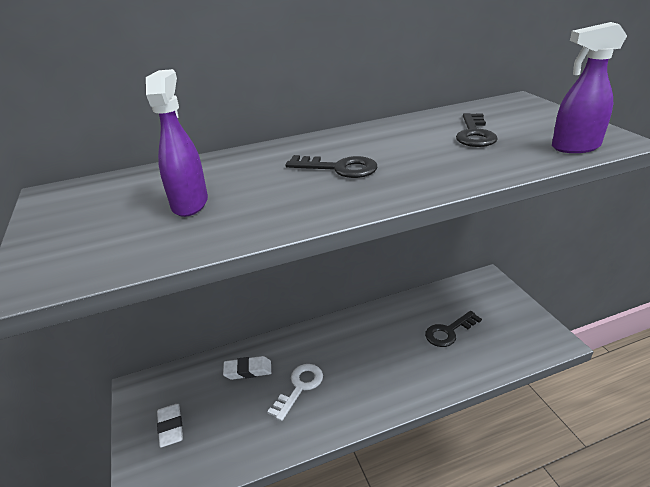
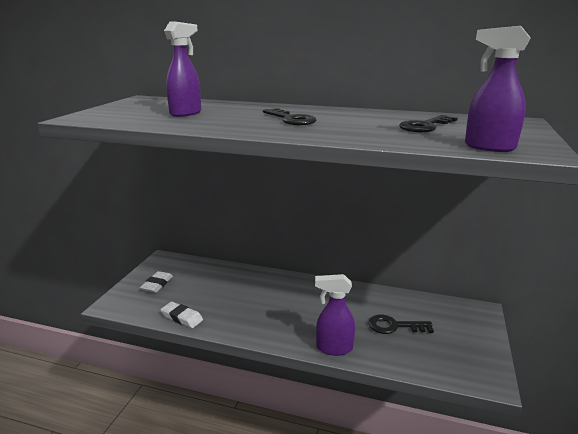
camera: 35 degrees right, 10 degrees down
(248, 370) = (228, 279): white eraser -> white eraser (182, 317)
(299, 387) = (246, 303): white key -> none
(429, 387) = (333, 348): none -> purple spray bottle

